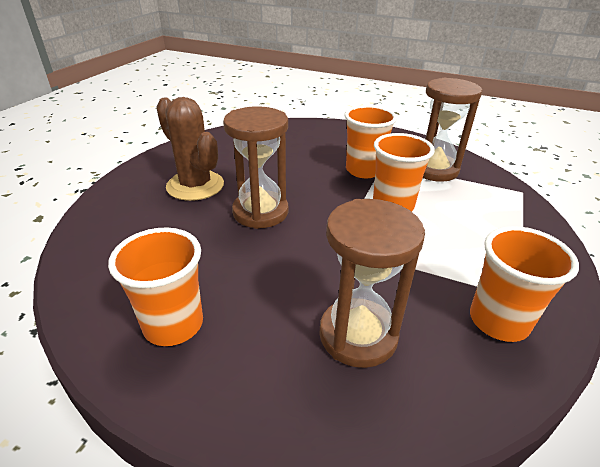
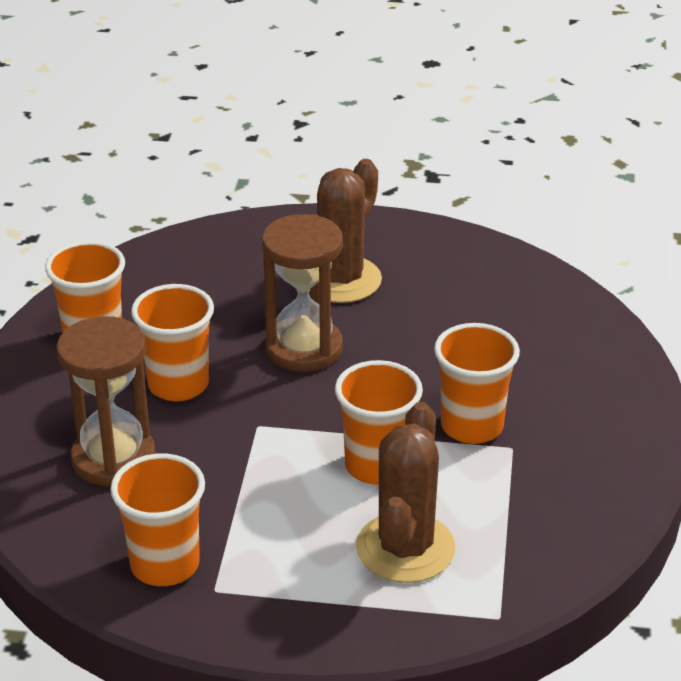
camera: 75 degrees right, 0 degrees up
(271, 279) = (178, 385): none -> orange cup
(434, 170) = (520, 507): brown hourglass -> none
(469, 209) = (405, 548): none -> brown cactus

